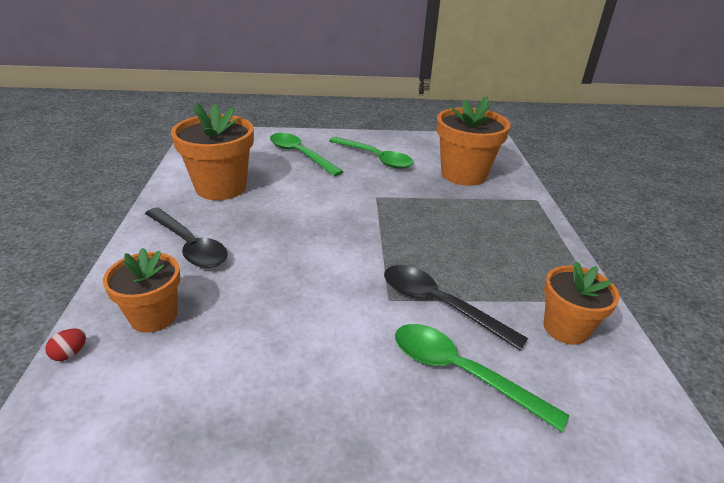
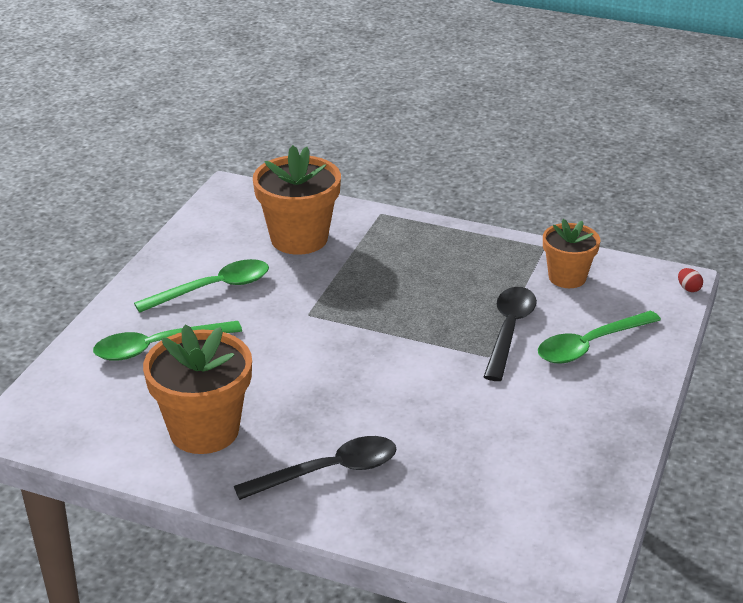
camera: 65 degrees left, 0 degrees up
(70, 353) = (473, 564): red egg -> red egg (688, 288)
(153, 316) = (443, 507): orange flower pot -> none
(438, 304) = (509, 330): black spoon -> black spoon turned 135 degrees clockwise

